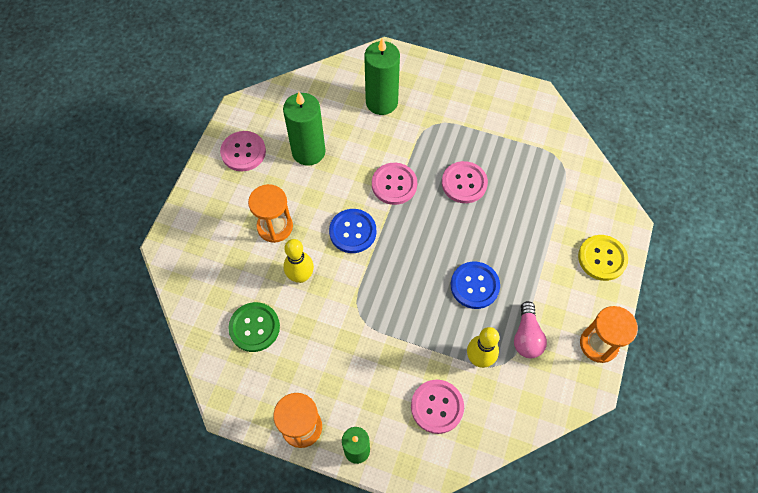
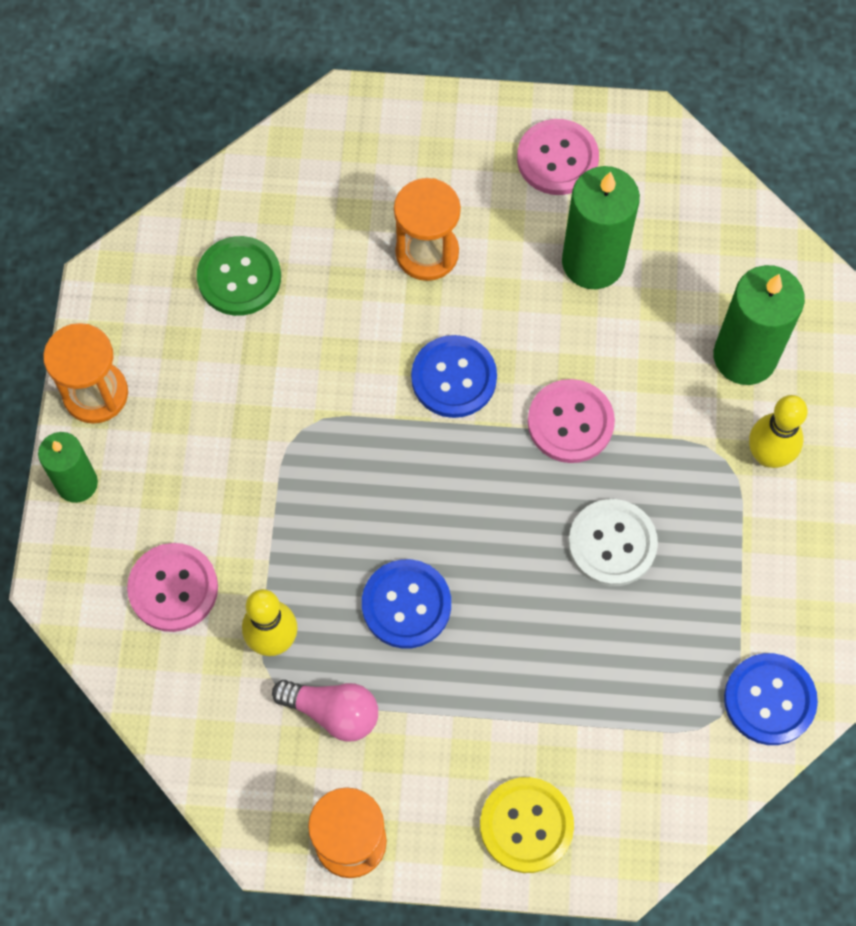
camera: 75 degrees right, 5 degrees up
(301, 276) = (347, 319): yellow bowling pin -> yellow bowling pin (768, 455)
(464, 183) = (612, 544): pink button -> white button
(526, 336) = (333, 712): pink light bulb -> pink light bulb turned 150 degrees counterclockwise
(557, 140) = (769, 700): none -> blue button

